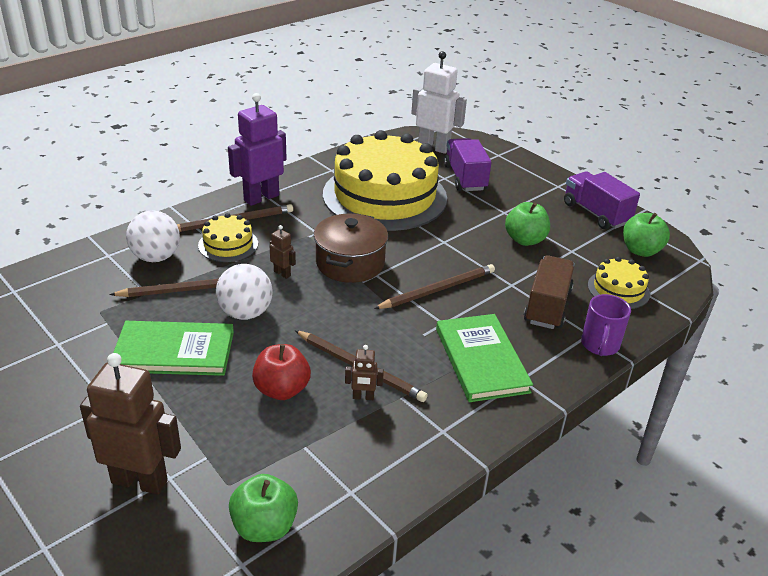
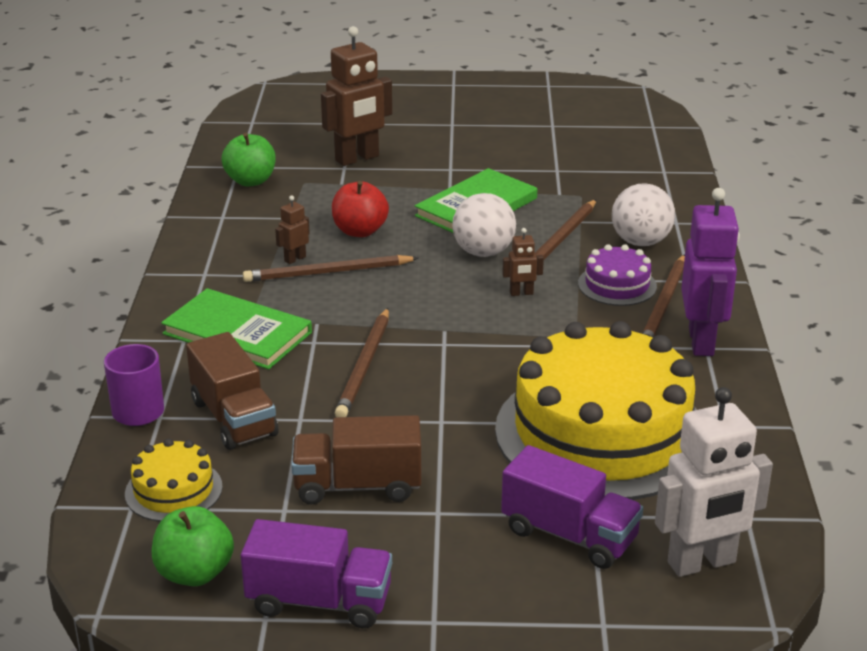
camera: 135 degrees right, 5 degrees down
(228, 244) = (617, 285): yellow cake -> purple cake
(350, 263) = (486, 338): brown pot -> none
(525, 240) = (357, 486): green apple -> brown truck

